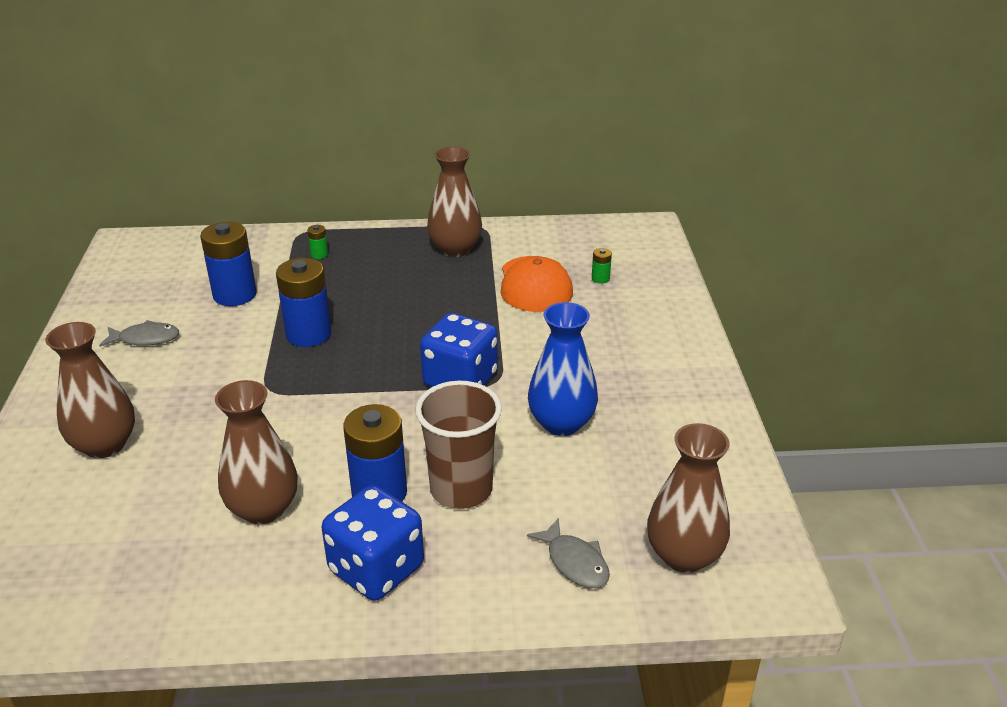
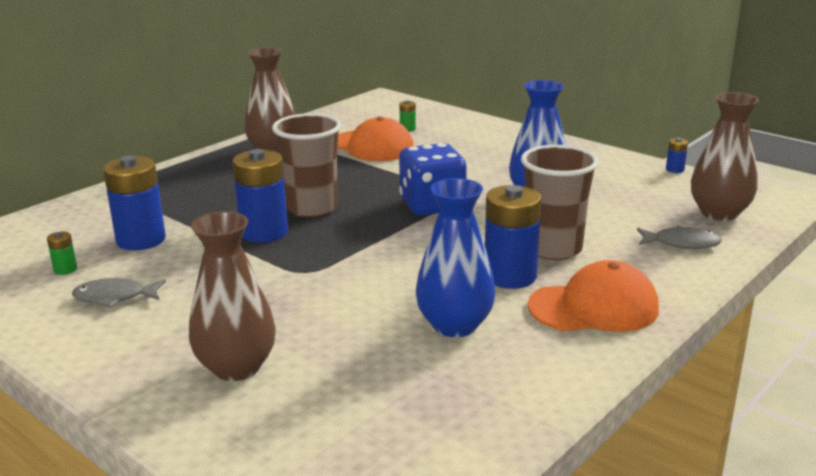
camera: 45 degrees left, 10 degrees down
(145, 339) = (115, 297): grey fish -> grey fish turned 135 degrees counterclockwise
(263, 509) = (455, 325): brown vase -> blue vase
(319, 254) = (165, 192): green battery -> green battery (65, 269)
(376, 569) = (594, 307): blue dice -> orange cap
(377, 329) = (312, 208): none -> brown cup
(753, 475) = (675, 169): none -> blue battery

